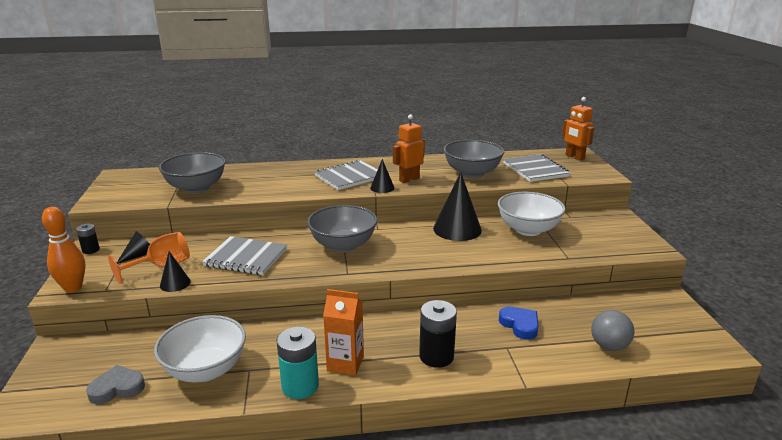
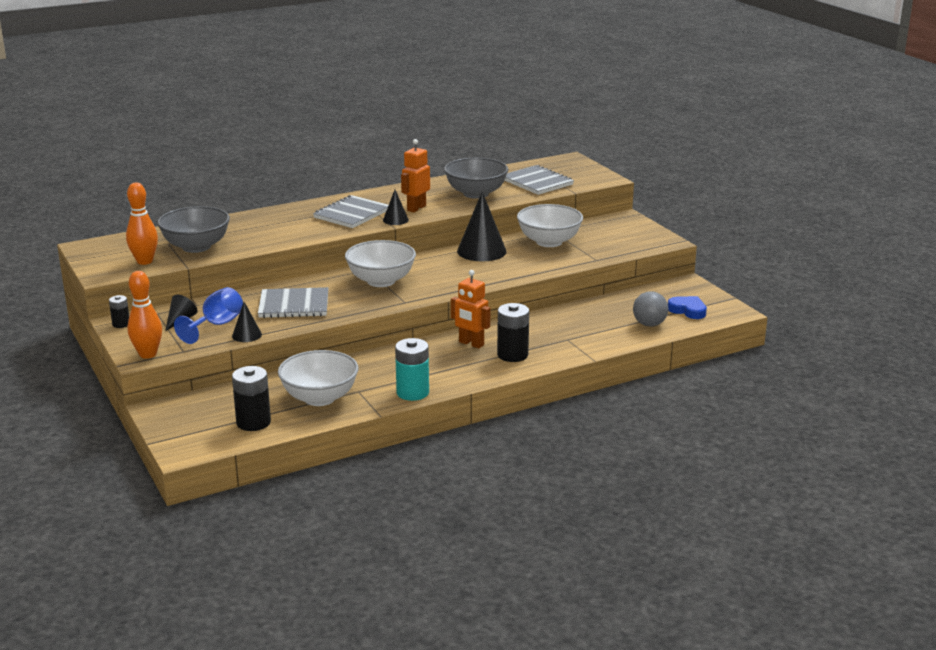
camera: 20 degrees left, 0 degrees up
(117, 388) = (253, 422): grey heart -> black battery
(142, 195) = (144, 261): none -> orange bowling pin
(161, 267) = (216, 325): orange goblet -> blue goblet
(343, 245) = (381, 281): grey bowl -> white bowl
(345, 364) = (439, 373): orange carton -> none
(520, 325) = (570, 323): blue heart -> blue heart (688, 310)
(574, 157) = (569, 164): orange robot -> orange robot (471, 344)

